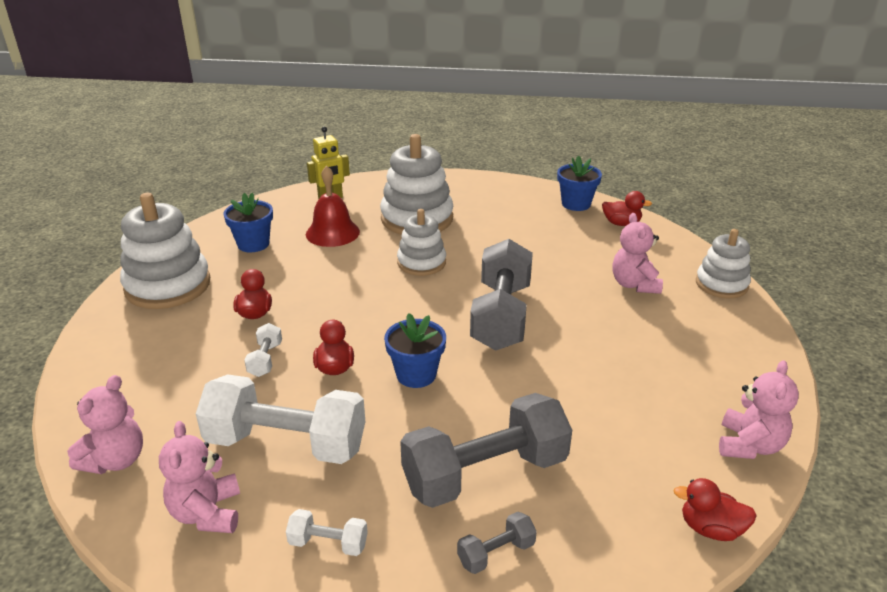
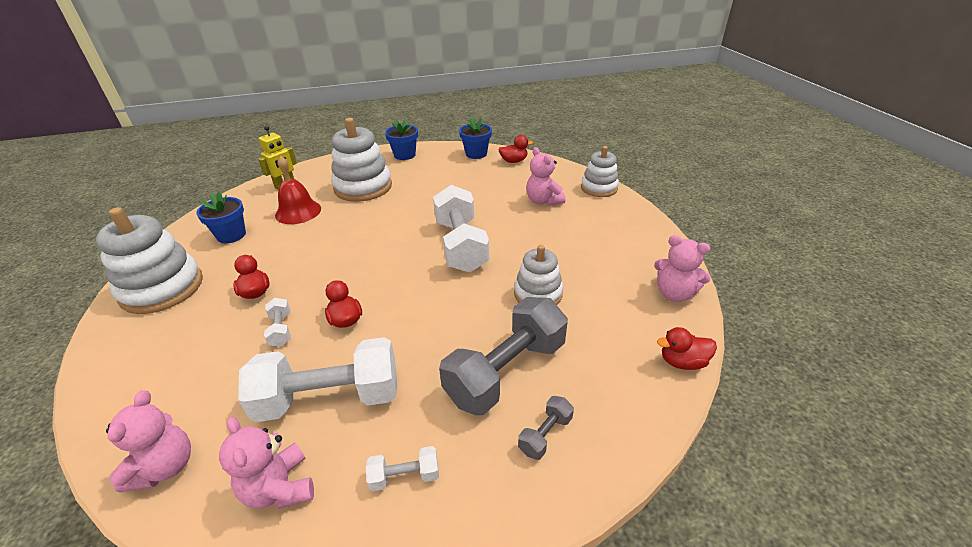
camera: 20 degrees left, 5 degrees up
(416, 374) = (416, 307): blue flower pot -> blue flower pot (404, 155)
(421, 263) = (381, 219): white stacking toy -> white stacking toy (538, 294)
(501, 316) = (461, 245): grey dumbbell -> white dumbbell
(749, 445) = (674, 293): pink teddy bear -> pink teddy bear turned 120 degrees clockwise

